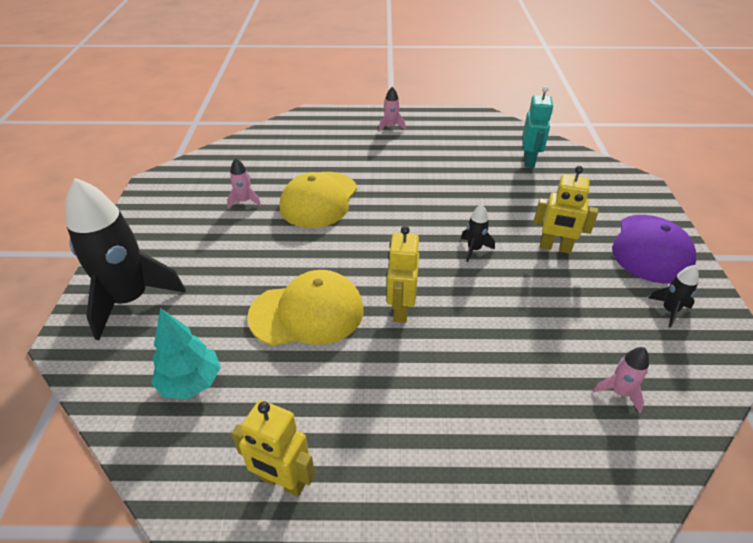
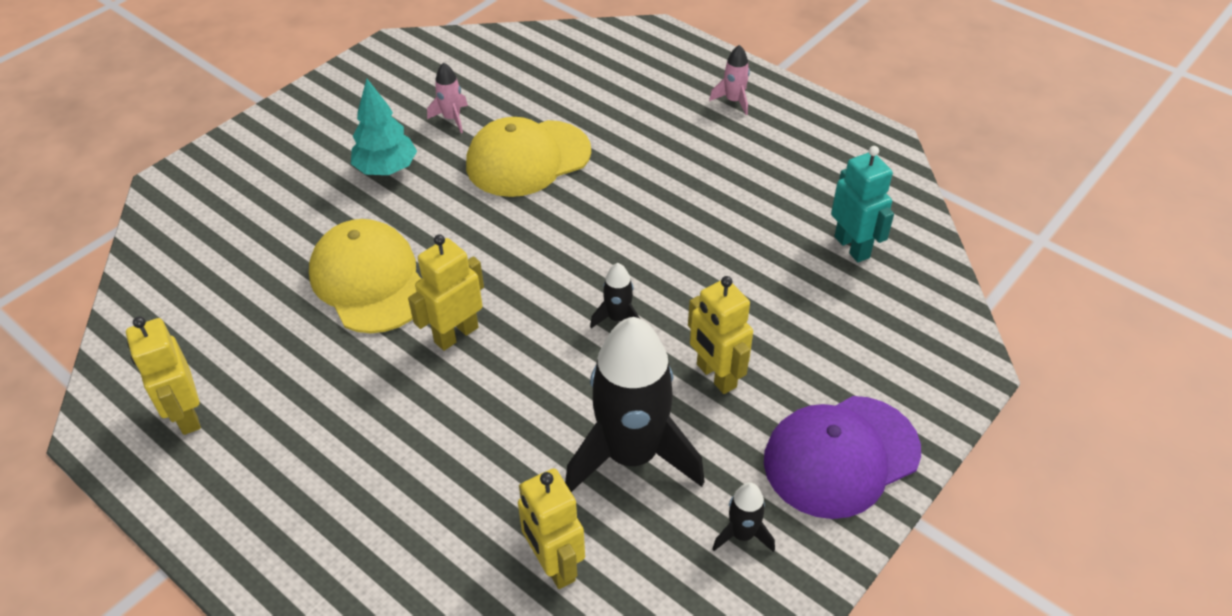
camera: 40 degrees right, 5 degrees up
(130, 299) = (246, 172): black rocket -> black rocket (631, 455)
(191, 383) = (211, 284): turquoise tree -> turquoise tree (386, 169)
(307, 313) = (369, 281): yellow cap -> yellow cap turned 150 degrees counterclockwise
(529, 161) = (852, 247): turquoise robot -> turquoise robot turned 75 degrees counterclockwise
(619, 392) = (554, 565): pink rocket -> yellow robot

